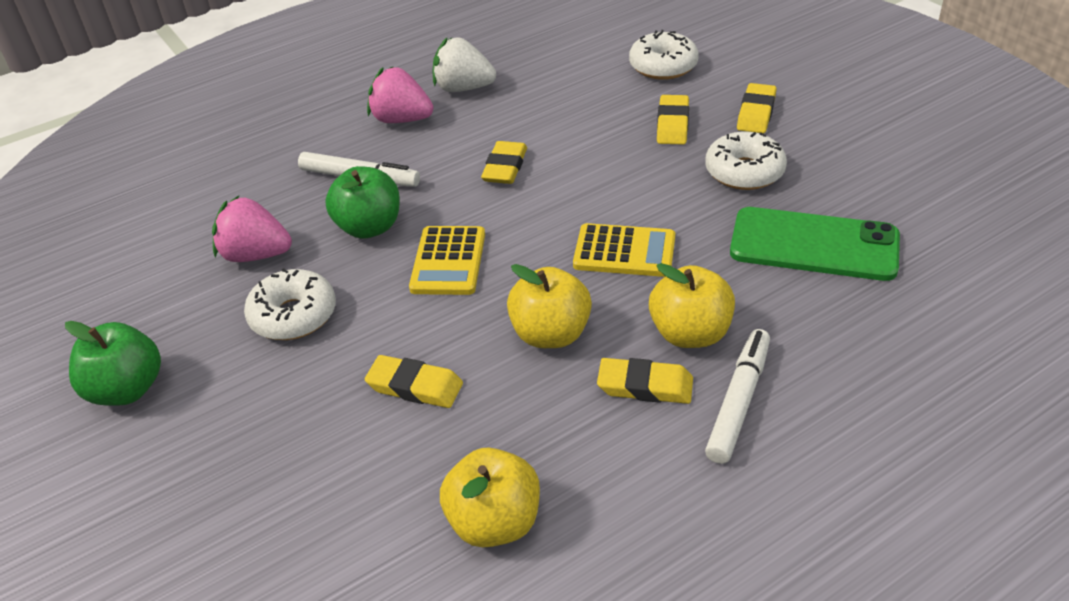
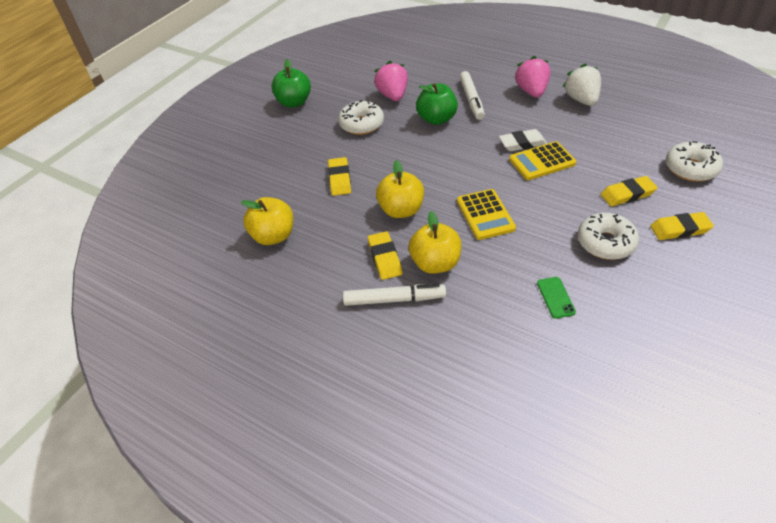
camera: 65 degrees right, 5 degrees up
(448, 261) = (430, 154): yellow calculator -> yellow calculator (542, 161)
(505, 167) = (522, 143): yellow eraser -> white eraser
(814, 245) = (555, 297): green phone -> green phone, size x0.42

